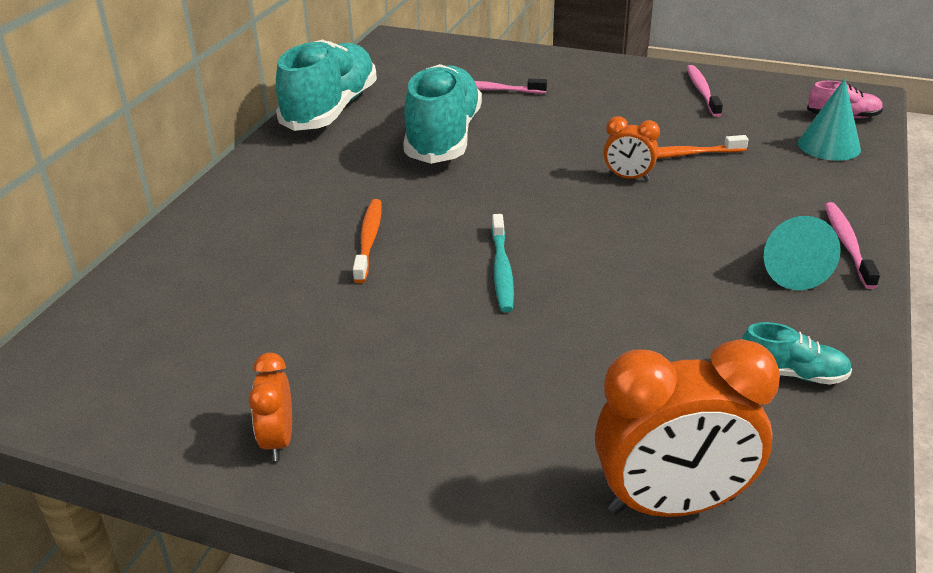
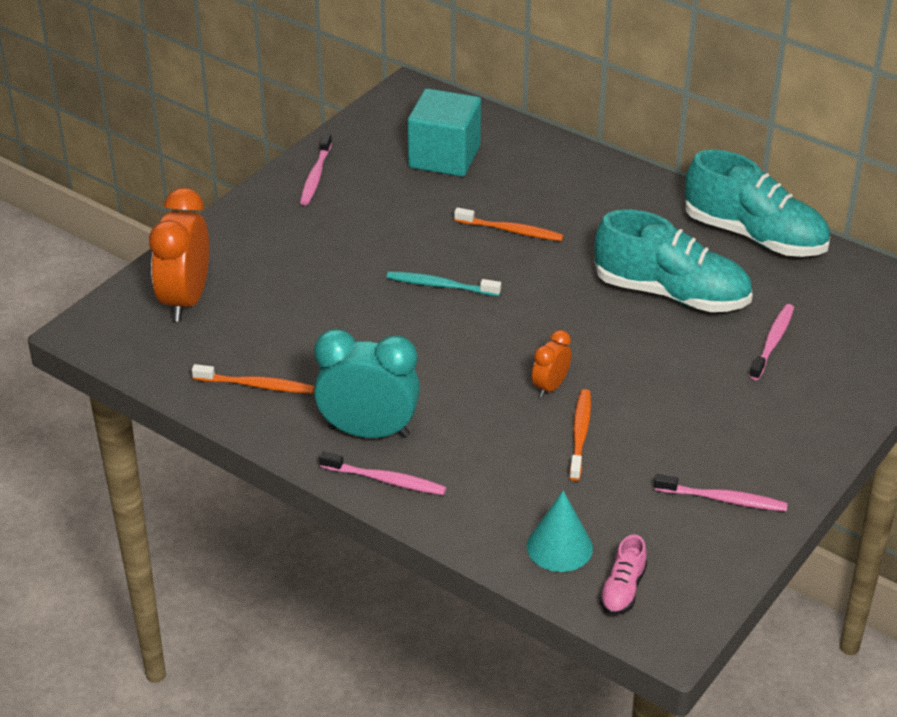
camera: 105 degrees right, 5 degrees up
(207, 320) = (444, 157): none -> turquoise cube
(278, 440) = (316, 176): orange clock -> pink toothbrush
(790, 269) = (368, 432): turquoise cone -> turquoise clock
(792, 374) = (256, 385): turquoise shoe -> orange toothbrush

